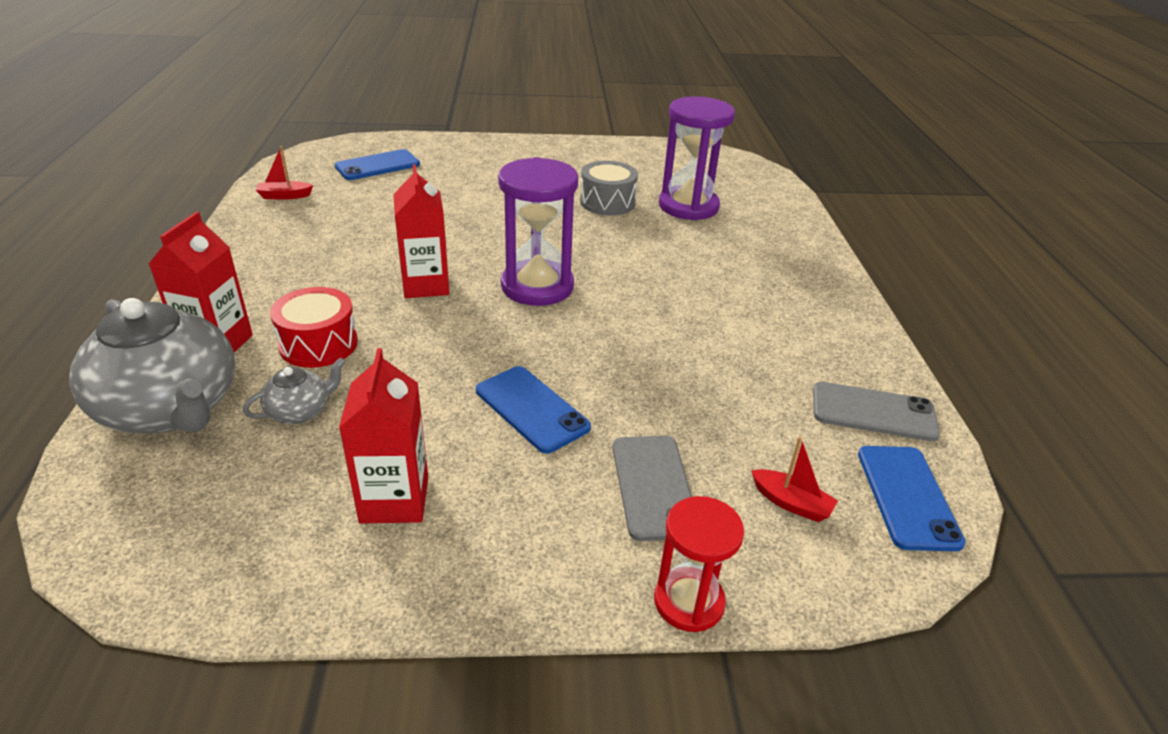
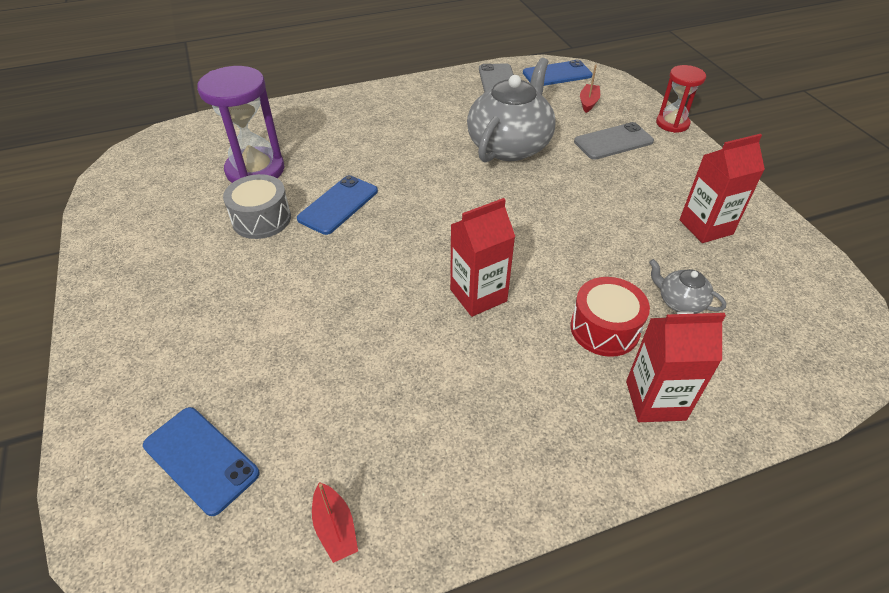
camera: 105 degrees left, 10 degrees up
(171, 408) = (741, 380): grey teapot -> grey teapot (509, 146)
(531, 409) = (589, 195): blue phone -> blue phone (338, 205)
(537, 286) = (442, 227): purple hourglass -> none

